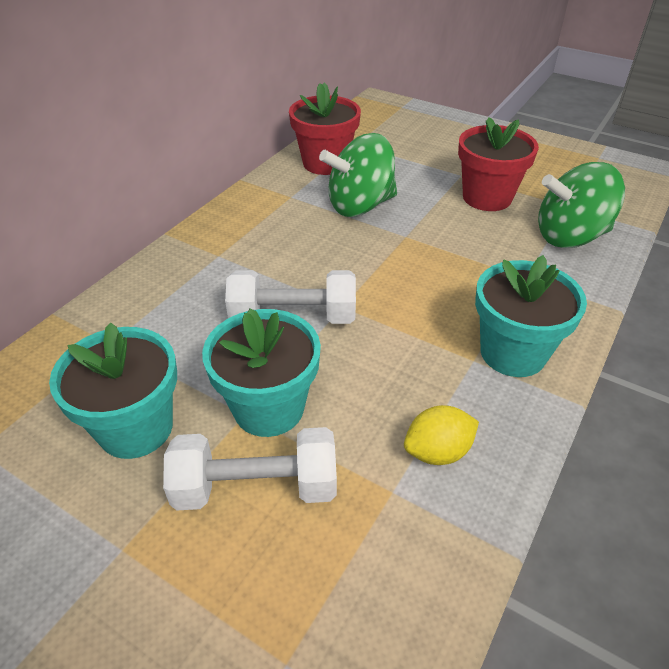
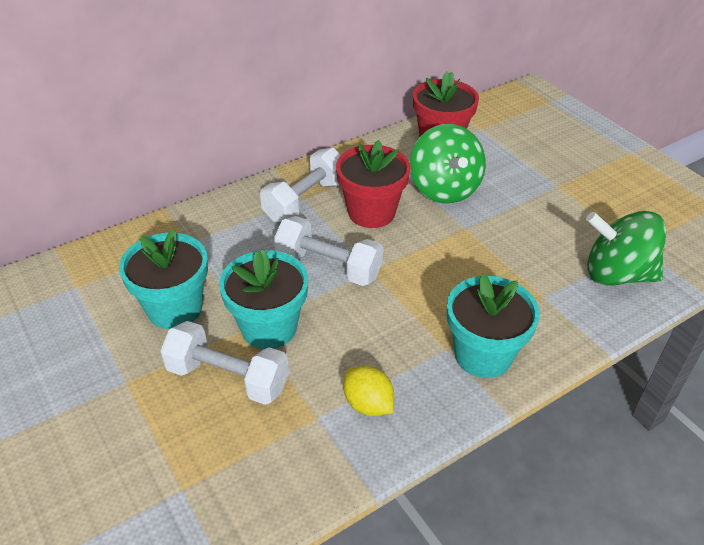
camera: 25 degrees right, 0 degrees up
(222, 257) = (305, 200): none -> white dumbbell
(360, 206) = (444, 189): green spinning top -> green spinning top turned 105 degrees counterclockwise
(437, 451) = (368, 404): yellow lemon -> yellow lemon turned 45 degrees clockwise
(487, 197) = (565, 214): red flower pot -> red flower pot (371, 212)

